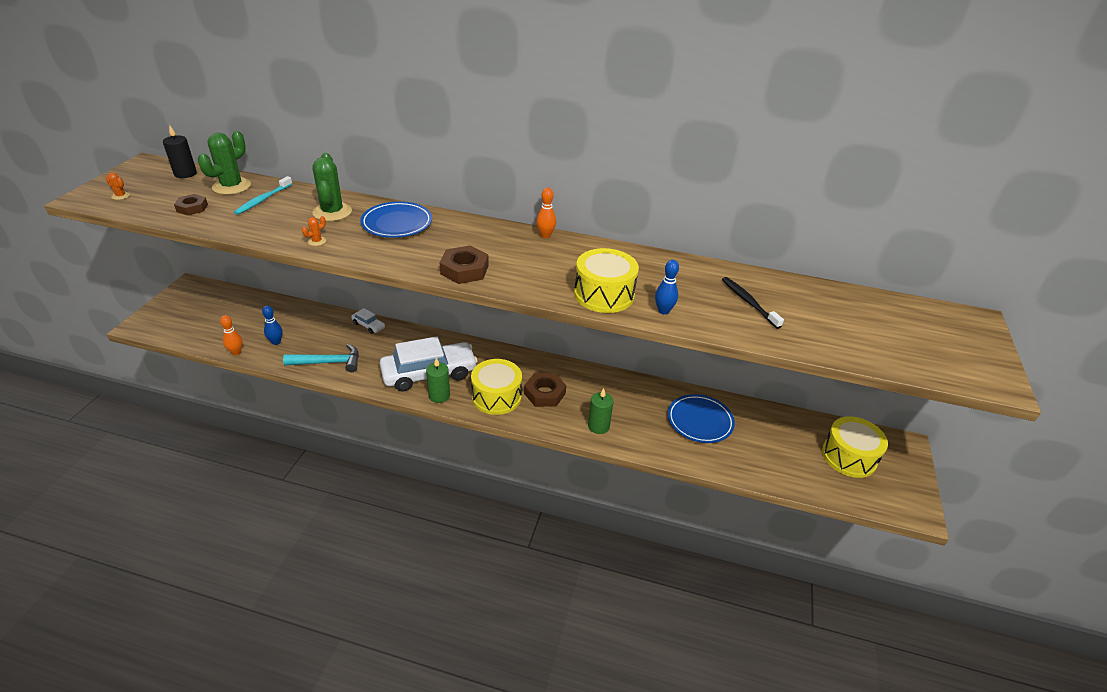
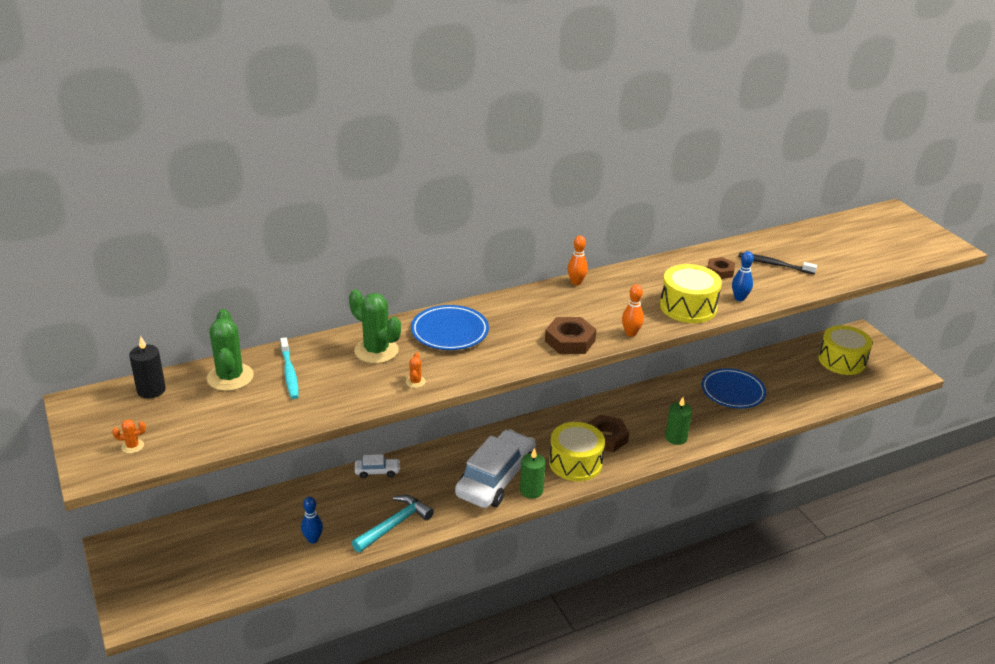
camera: 40 degrees left, 5 degrees down
(192, 208) = (236, 416): brown nut -> brown nut (720, 271)
(236, 352) = (288, 573): orange bowling pin -> orange bowling pin (631, 333)

